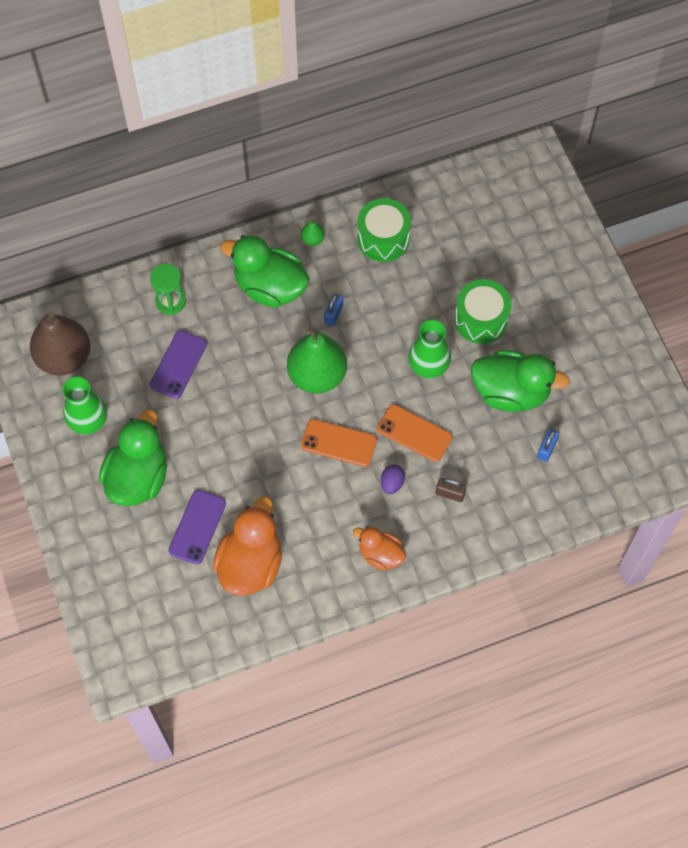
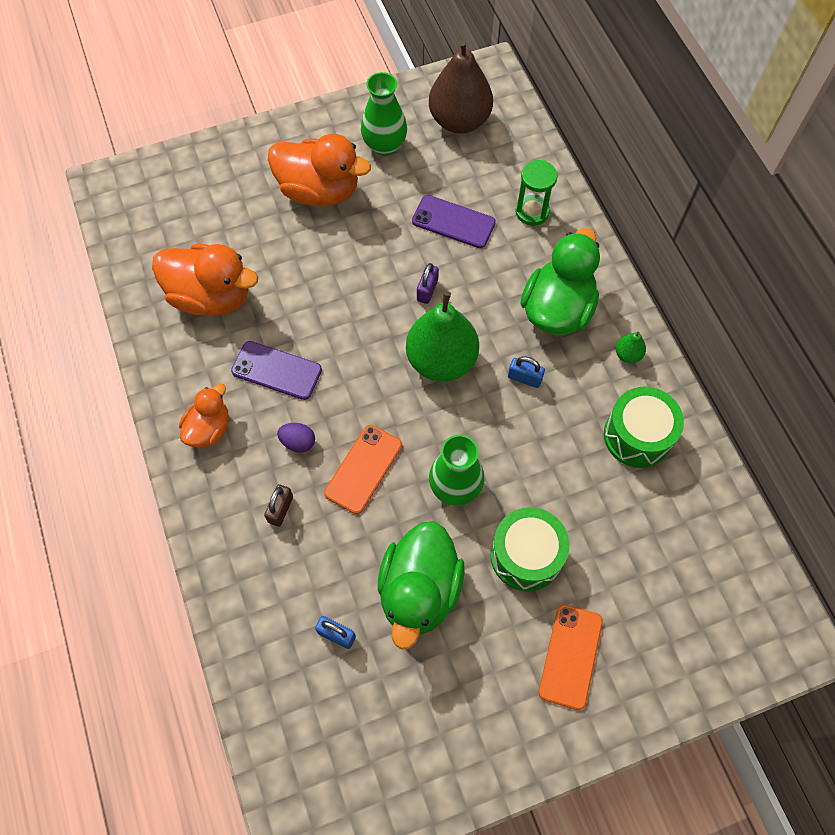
camera: 90 degrees right, 0 degrees up
(138, 477) = (319, 191): green duck -> orange duck
(197, 527) = (259, 246): purple phone -> purple phone (276, 370)
(248, 386) = (427, 290): none -> purple padlock
(338, 443) = (353, 384): orange phone -> orange phone (570, 656)

